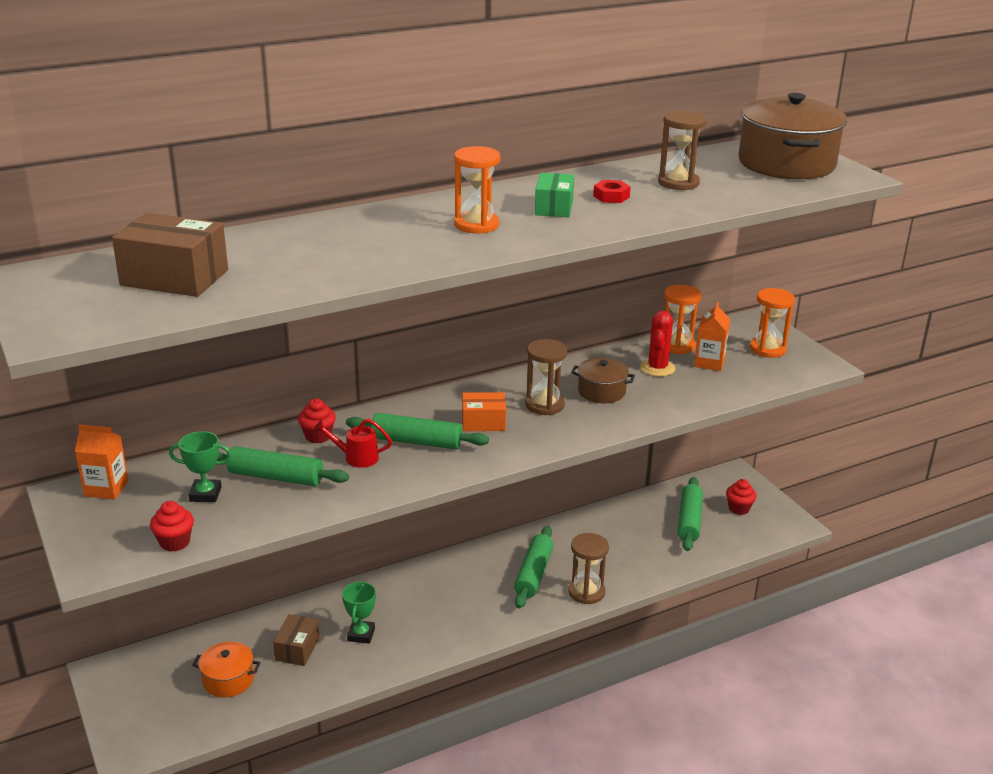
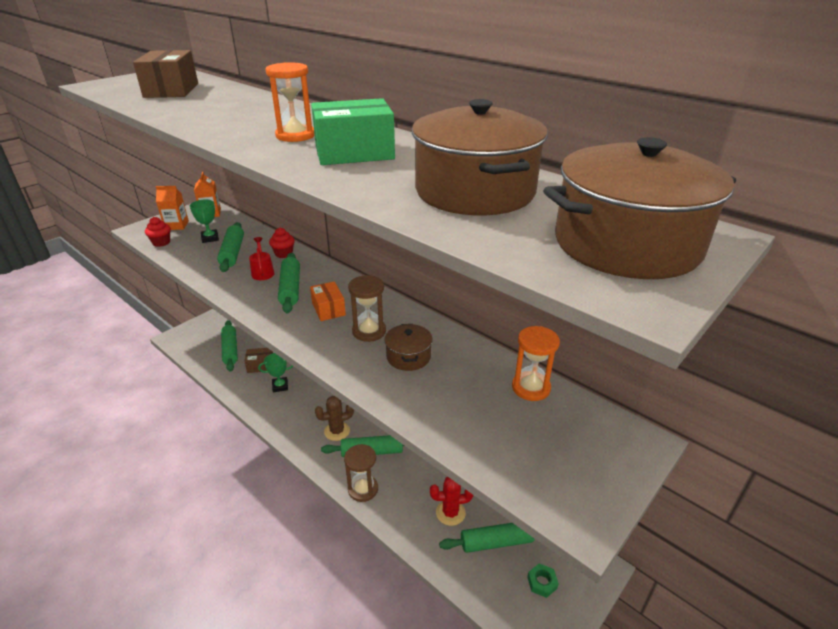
camera: 70 degrees right, 5 degrees up
(228, 680) = (230, 350): orange pot -> green rolling pin
(484, 596) = (337, 431): none -> brown cactus
(553, 207) = (354, 153): green box -> green box, size x1.64
(611, 196) = (403, 169): red nut -> none
(657, 368) = (475, 382): red cactus -> red cactus (450, 513)
(678, 183) = (475, 191): brown hourglass -> brown pot
(709, 362) = (513, 417): orange carton -> orange carton (176, 225)
(739, 508) = (542, 582): red cupcake -> green nut
(767, 349) = (582, 461): orange hourglass -> none

